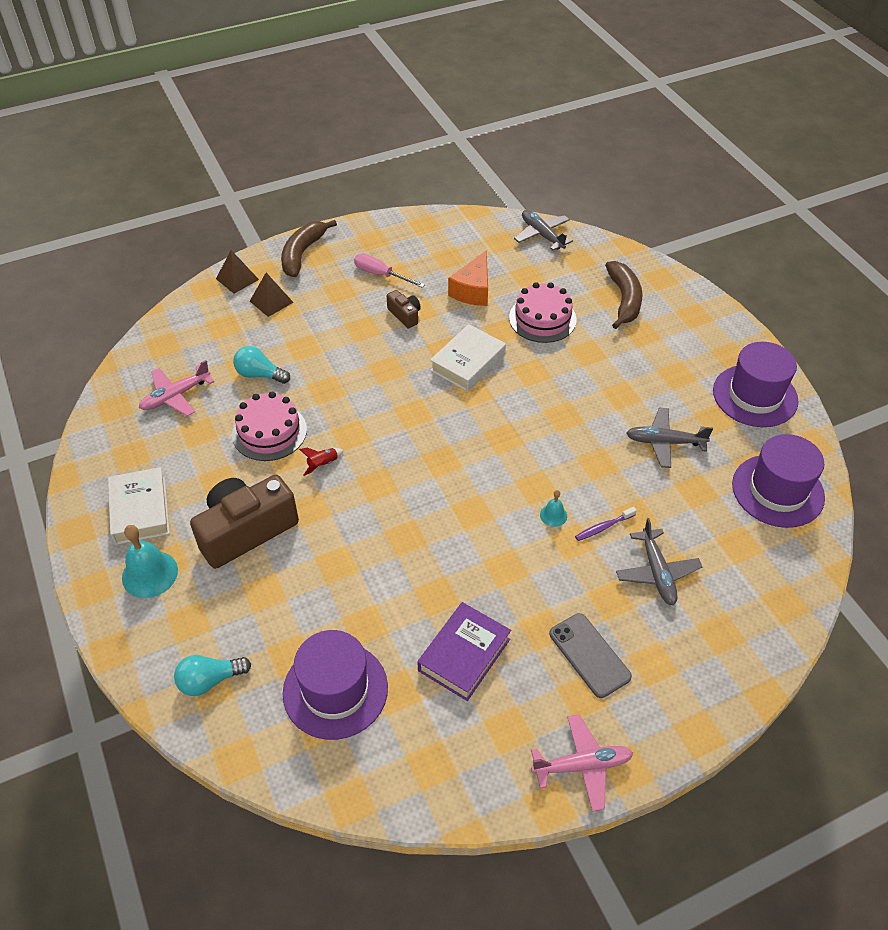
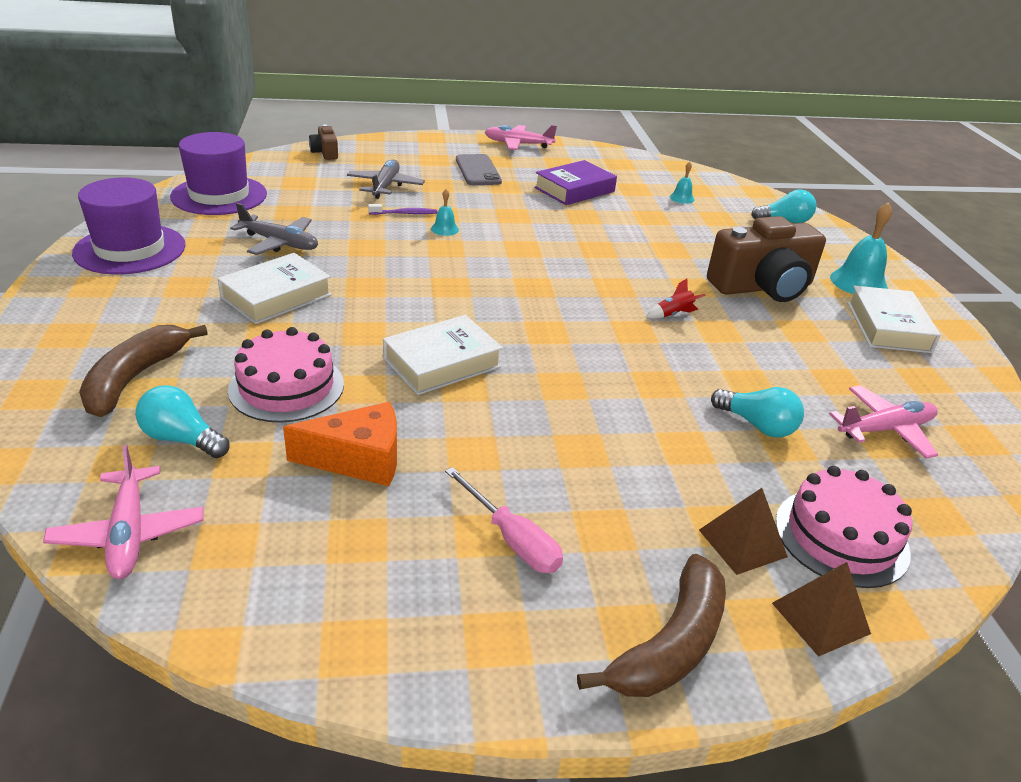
camera: 165 degrees left, 15 degrees down
(269, 432) = (740, 357): pink cake -> pink cake (841, 536)
(335, 690) = (682, 198): purple hat -> turquoise bell
(405, 315) = (501, 450): brown camera -> brown camera (325, 153)
(473, 290) = (359, 459): orange cheese -> orange cheese turned 45 degrees clockwise
(542, 235) = (129, 533): grey plane -> pink plane
(564, 276) = (182, 439): none -> turquoise light bulb
(612, 384) = (276, 296): none -> white book

